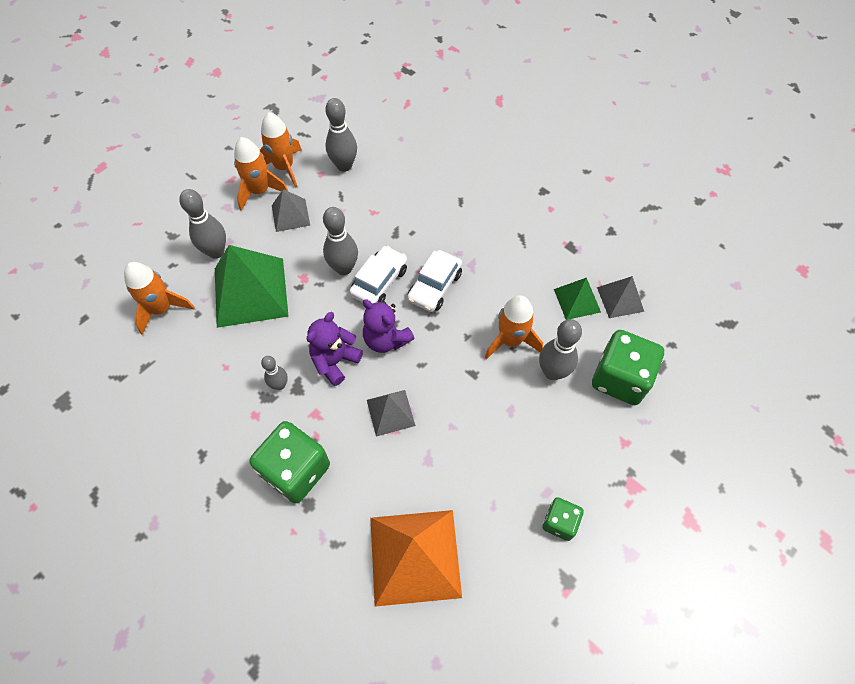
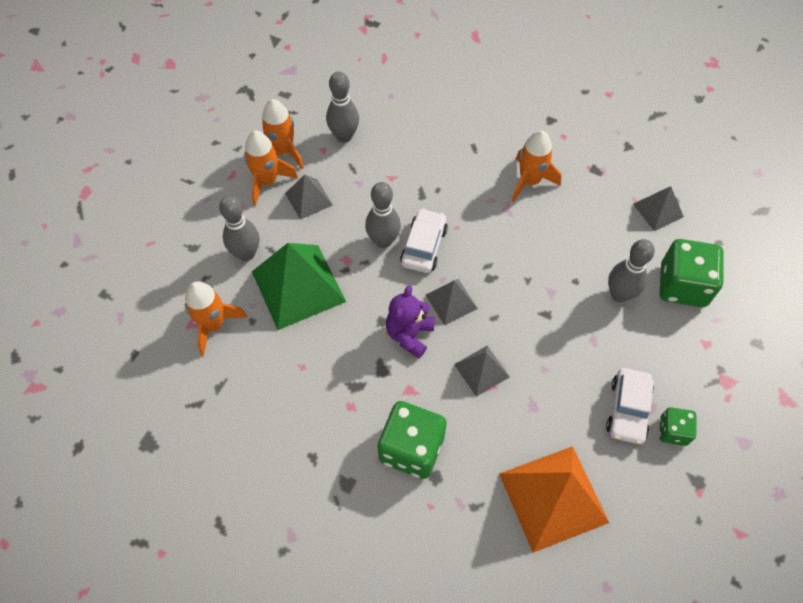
camera: 15 degrees left, 0 degrees up
(279, 385) = (363, 371): grey bowling pin -> none
(386, 339) = (451, 301): purple teddy bear -> grey pyramid
(435, 286) = (479, 238): white car -> white car (628, 410)
(511, 340) = (570, 274): orange rocket -> orange rocket (530, 181)
(577, 300) = (619, 221): green pyramid -> none

